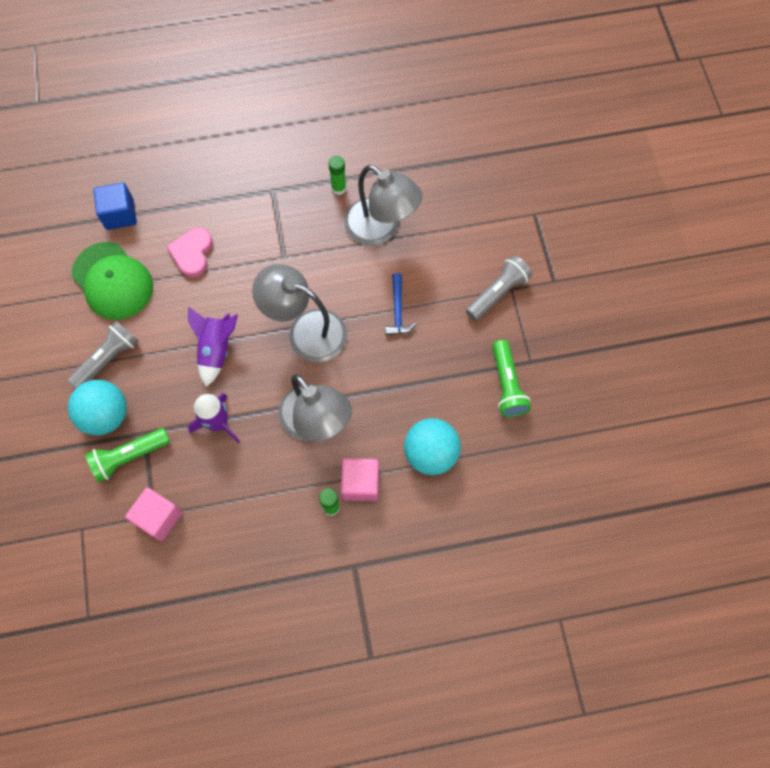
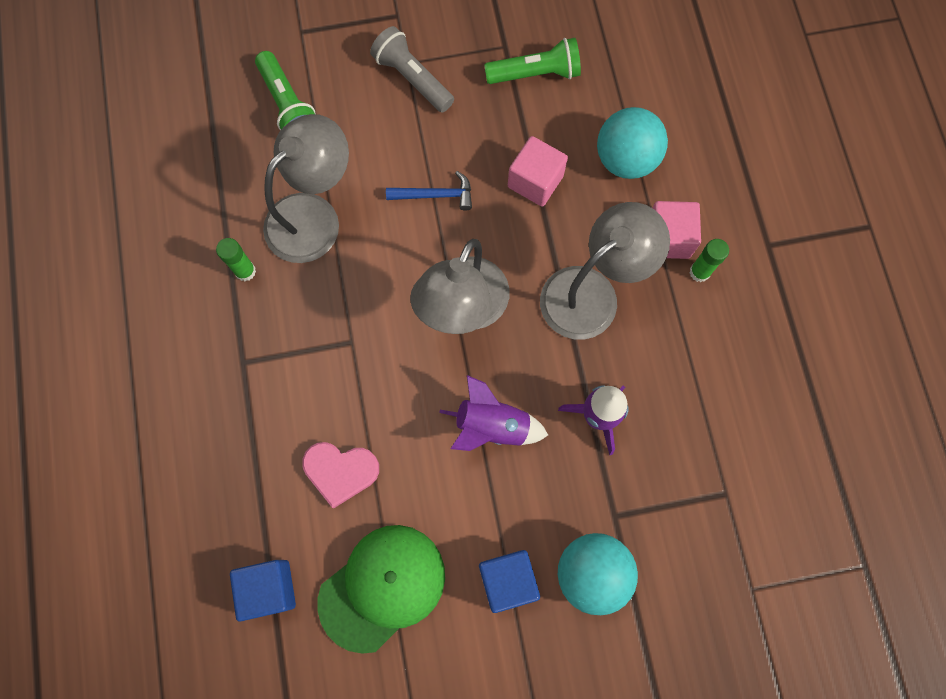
camera: 90 degrees left, 5 degrees up
(108, 359) = (507, 580): grey flashlight -> blue cube
(129, 456) = (648, 533): green flashlight -> green flashlight (287, 104)
(159, 517) = (728, 485): pink cube -> pink cube (535, 181)

